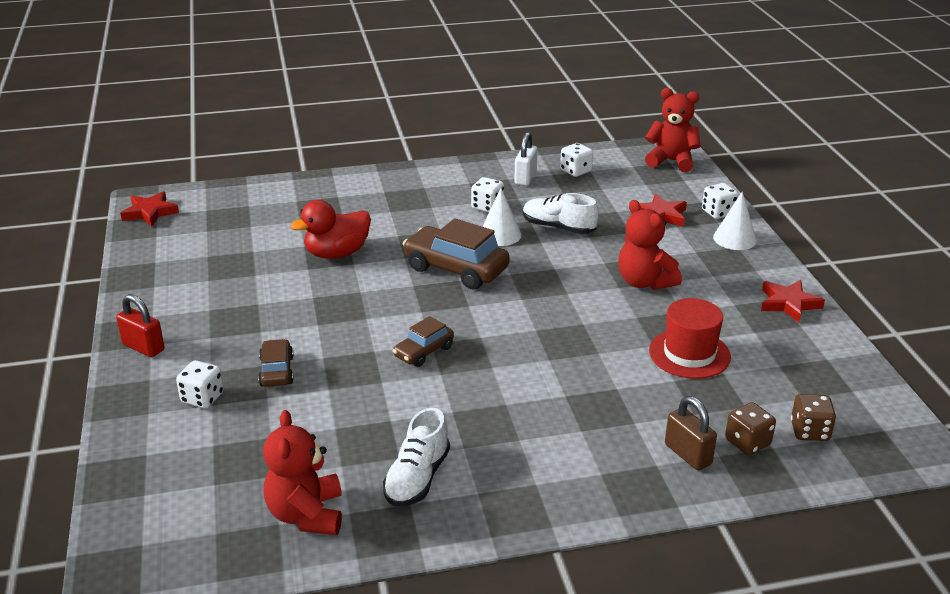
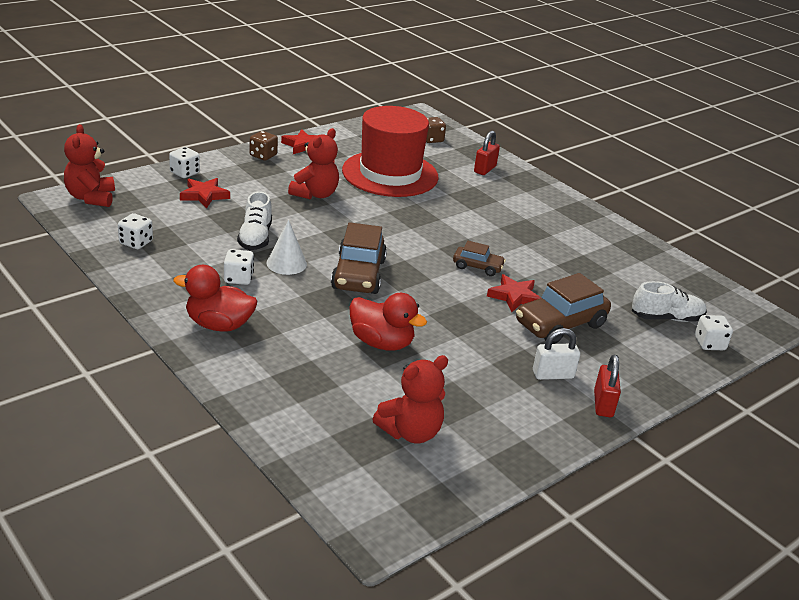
camera: 120 degrees left, 0 degrees up
(150, 212) = (399, 512): red star -> red star (514, 296)
(202, 398) = (620, 348): white dice -> white dice (709, 344)
(276, 371) = (560, 324): brown car -> brown car, size x1.81
(306, 515) = (659, 274): red teddy bear -> red teddy bear (411, 432)
(417, 478) = (592, 244): white shoe -> white shoe (666, 318)
(421, 187) = (219, 325): none -> red duck
(525, 178) = (165, 267): white padlock -> white padlock (553, 375)
(688, 454) = (485, 169): brown padlock -> red padlock
(689, 354) = (390, 174): red hat -> red hat, size x1.77
(734, 238) = (225, 165): white cone -> none
(747, 442) = (458, 154): brown dice -> brown dice (263, 155)

